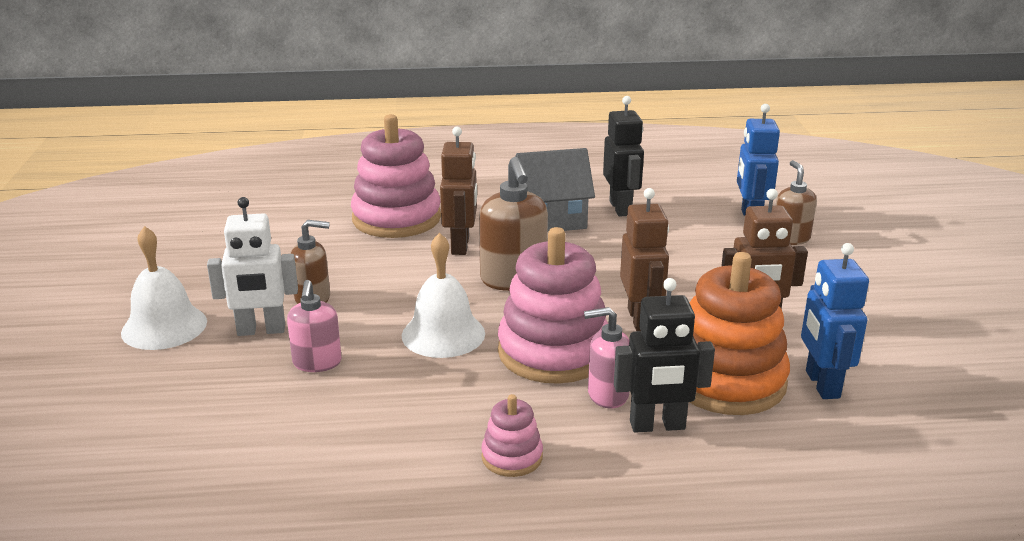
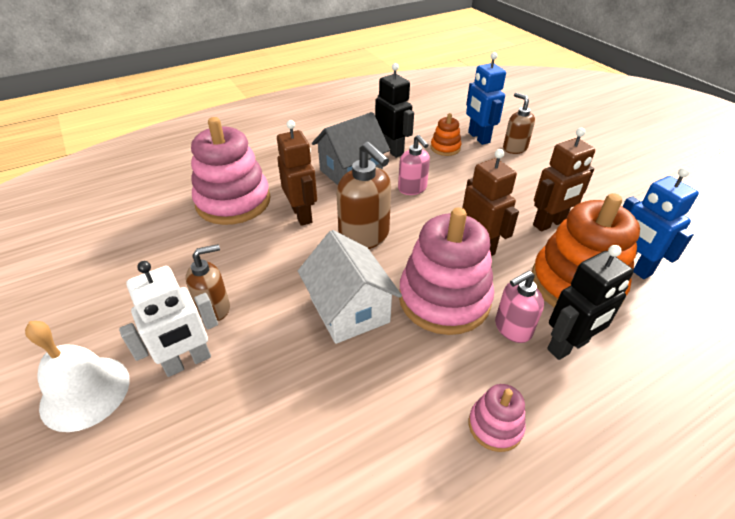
camera: 25 degrees left, 15 degrees up
(317, 363) = (263, 382): pink soap dispenser -> pink soap dispenser (412, 188)
(443, 334) = (349, 310): white bell -> white house
(693, 219) = (445, 148): none -> orange stacking toy

